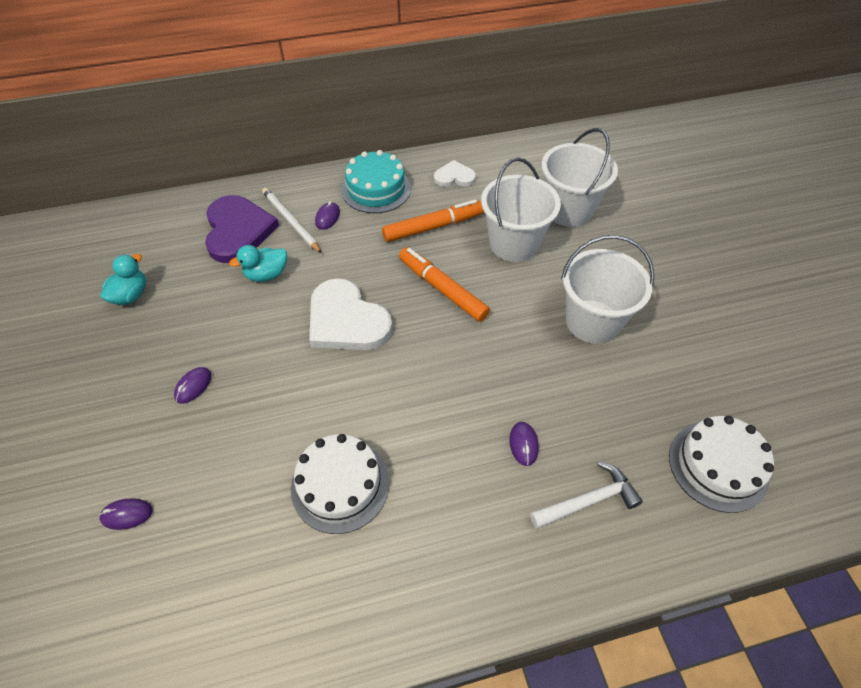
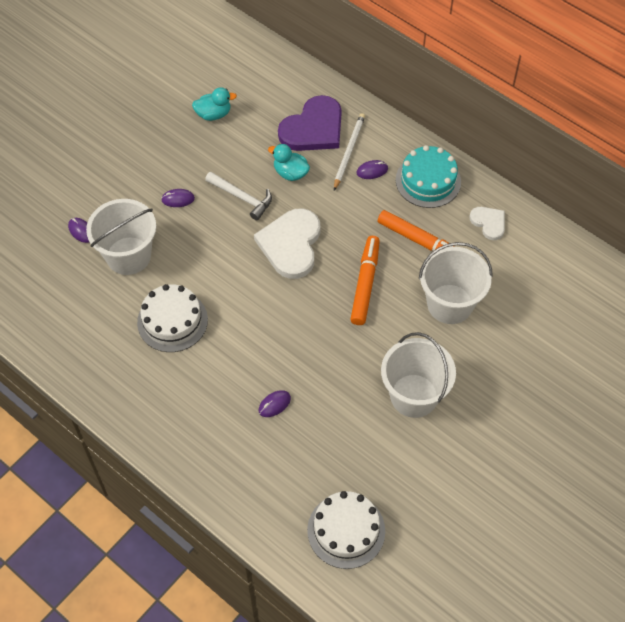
camera: 55 degrees right, 5 degrees up
(568, 210) = (522, 322): white bucket -> white bucket (128, 256)
(588, 501) = (260, 462): white hammer -> white hammer (242, 198)

